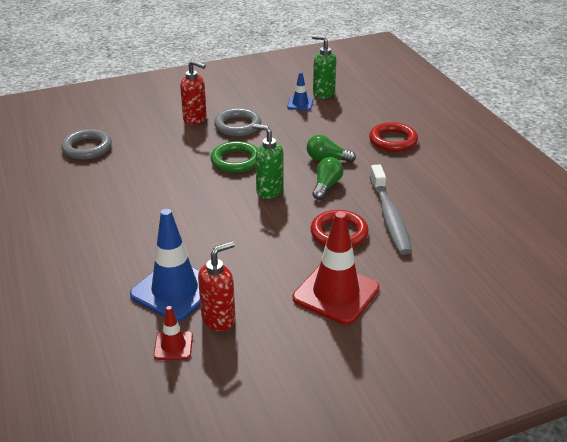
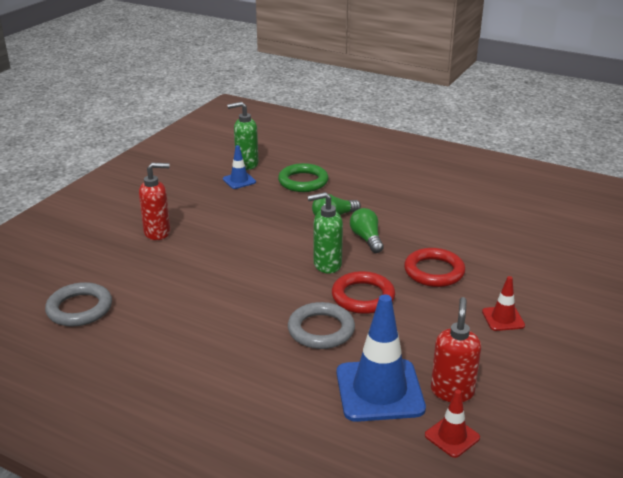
camera: 40 degrees left, 5 degrees down
(236, 160) = (256, 253): green ring -> green ring (303, 181)
(238, 125) = (210, 222): grey ring -> grey ring (321, 330)
(336, 293) = (503, 318): red traffic cone -> red traffic cone, size x0.49
(389, 217) = (450, 240): grey toothbrush -> none
(393, 140) = (362, 180): red ring -> red ring (363, 297)

